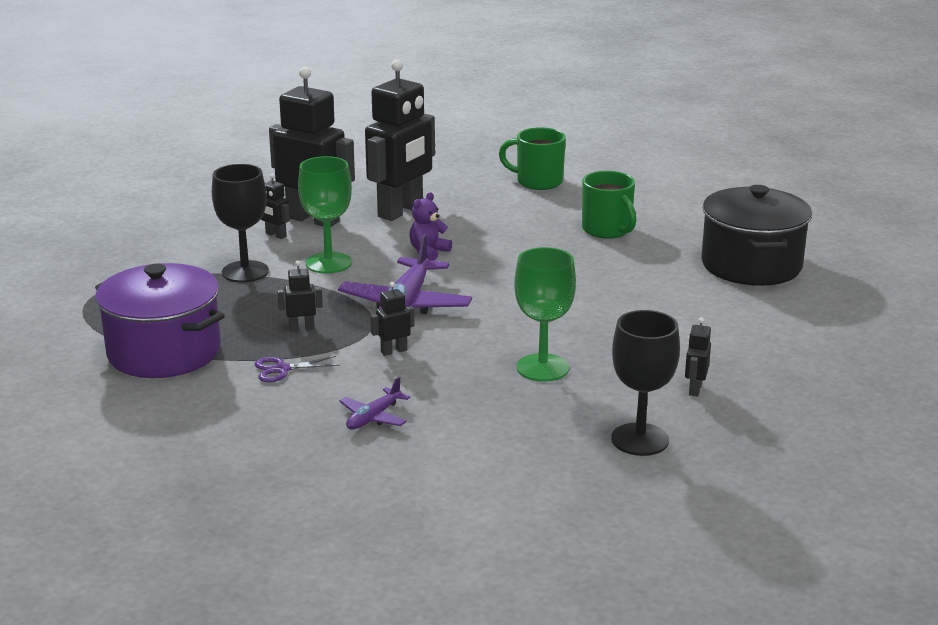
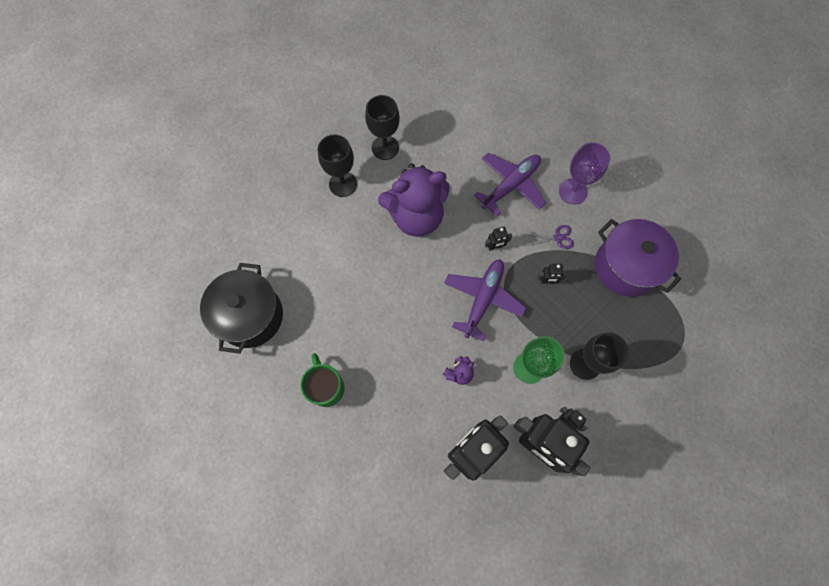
camera: 170 degrees left, 45 degrees up
(250, 422) = (573, 191): none -> purple goblet
(373, 417) = (511, 185): purple plane -> purple plane, size x1.97
(538, 182) = (353, 492): green mug -> none
(542, 368) = (416, 216): green goblet -> purple teddy bear
(695, 389) = (343, 184): black robot -> black goblet

